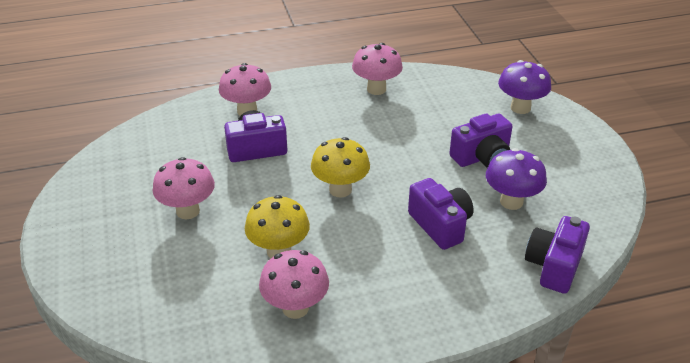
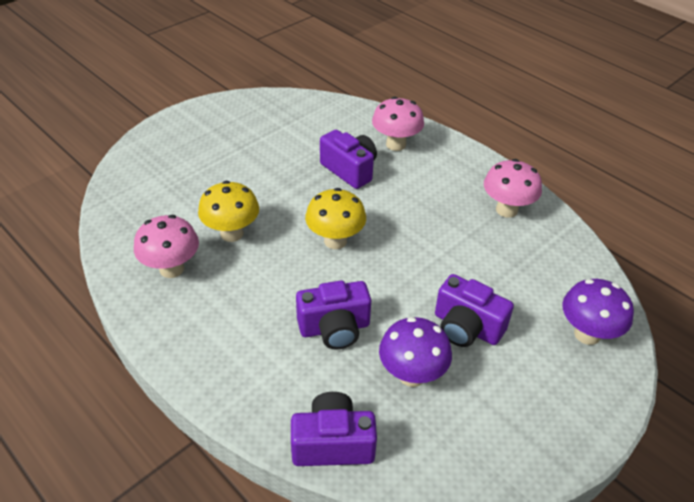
camera: 60 degrees right, 5 degrees up
(188, 211) = (246, 166): pink mushroom -> none
(440, 225) = (334, 328): purple camera -> purple camera turned 45 degrees clockwise

